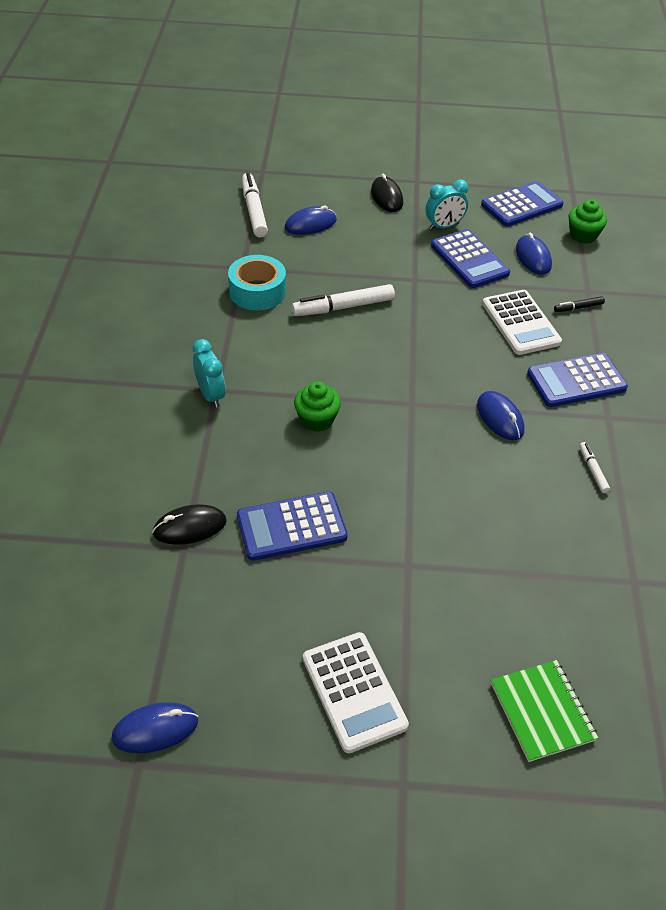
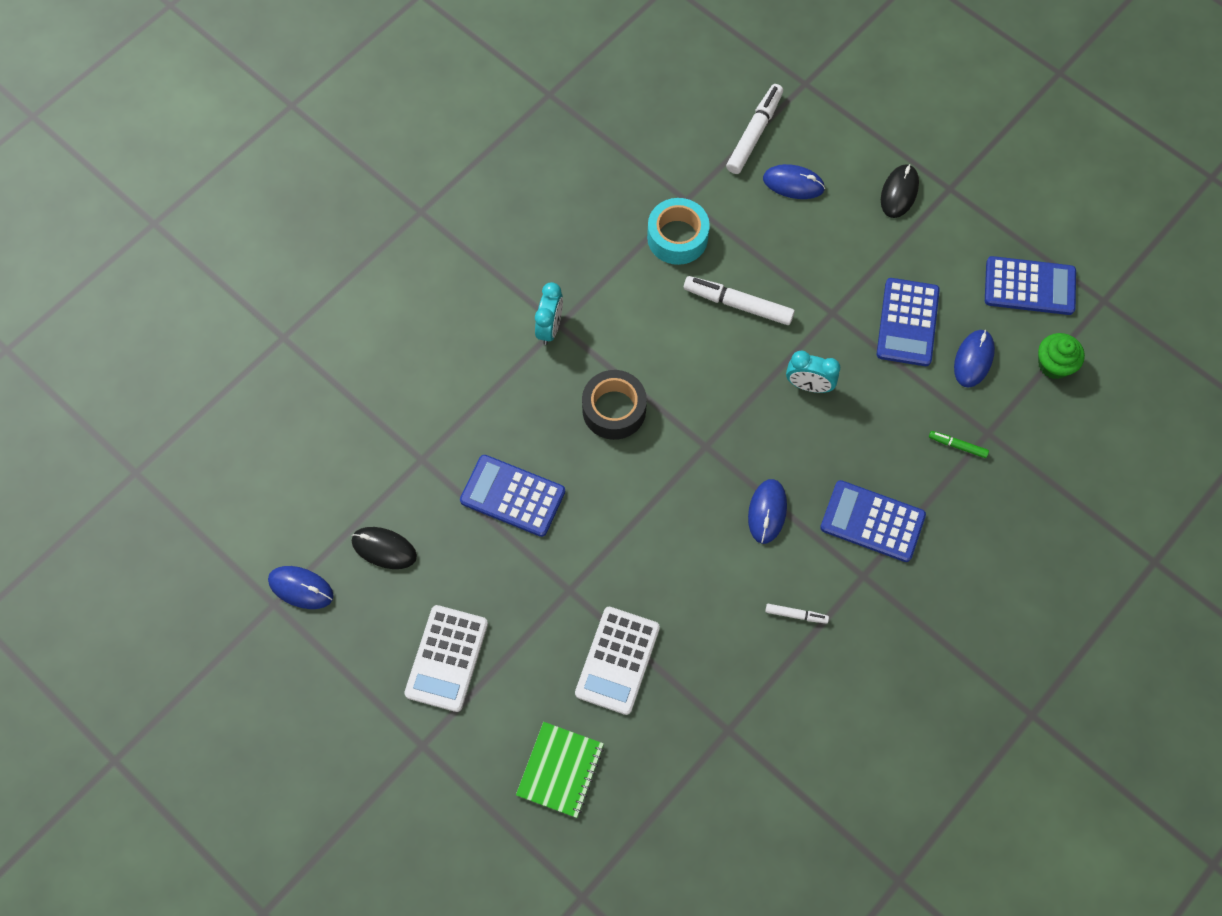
camera: 40 degrees right, 20 degrees up
(190, 527) = (440, 444): black mouse -> black mouse (384, 548)
(317, 420) = (614, 410): green cupcake -> black tape
(444, 226) = (921, 266): turquoise clock -> turquoise clock (808, 385)
(521, 323) = (884, 427): white calculator -> white calculator (617, 660)
(578, 308) = (957, 446): black marker -> green marker
(593, 470) = (796, 615): white marker -> white marker turned 75 degrees clockwise

